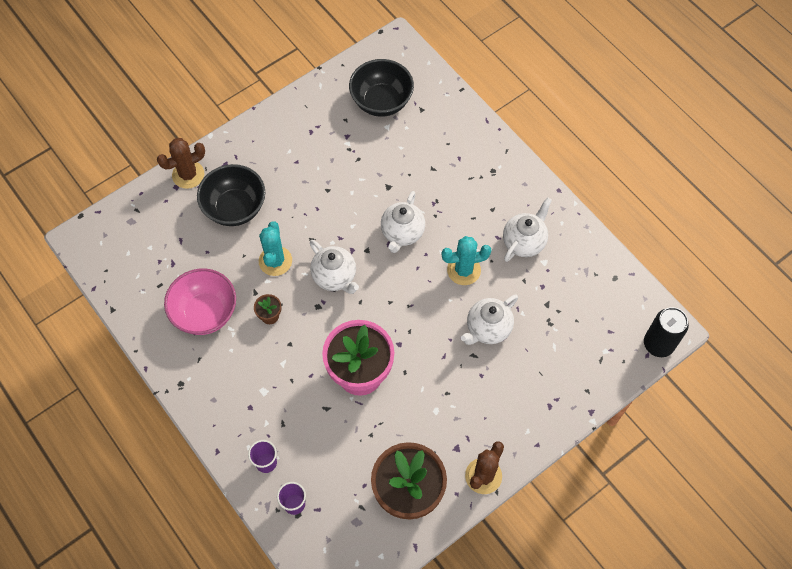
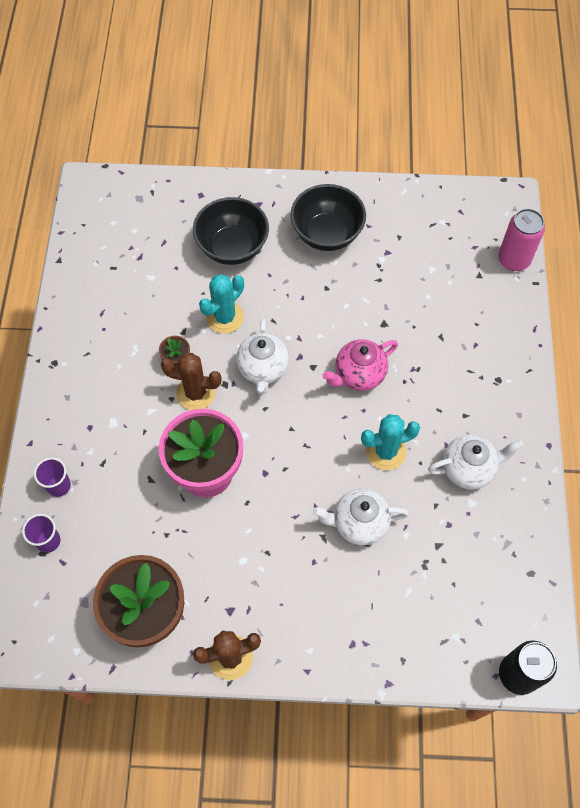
camera: 40 degrees right, 0 degrees up
(188, 175) = (219, 192): brown cactus -> brown cactus (195, 393)
(205, 313) = (127, 318): pink bowl -> none
(381, 102) = (447, 243): black bowl -> black bowl (327, 234)
(402, 233) = (359, 375): white teapot -> pink teapot
(434, 83) = (513, 260): none -> pink can
(464, 270) = (385, 451): turquoise cactus -> turquoise cactus turned 45 degrees counterclockwise

